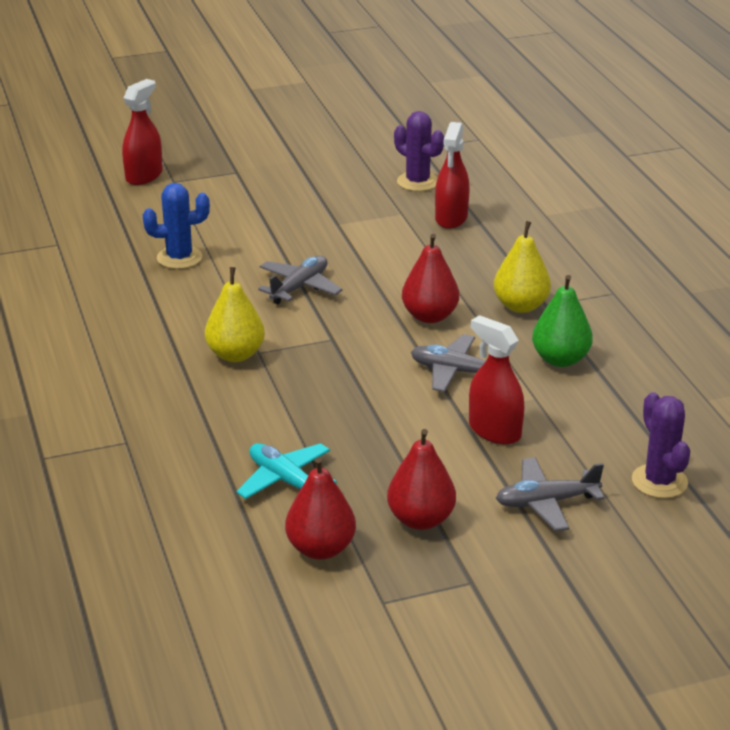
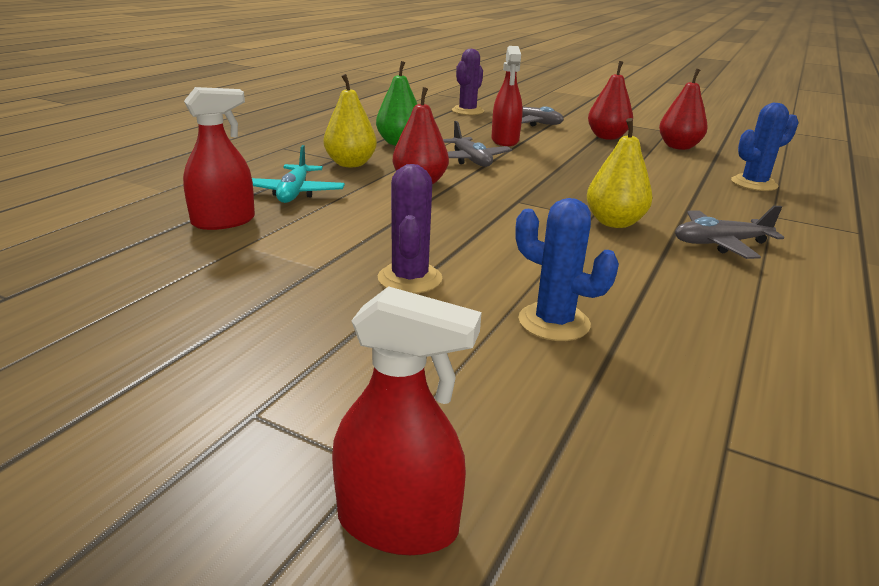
camera: 135 degrees left, 5 degrees down
(144, 176) = (398, 523): red spray bottle -> red spray bottle turned 150 degrees counterclockwise
(176, 498) = (754, 184): none -> blue cactus
(286, 481) = (666, 166): turquoise plane -> turquoise plane (294, 193)
(299, 287) = (475, 238): grey plane -> grey plane (720, 244)
(417, 182) = (140, 263): purple cactus -> purple cactus (410, 279)

